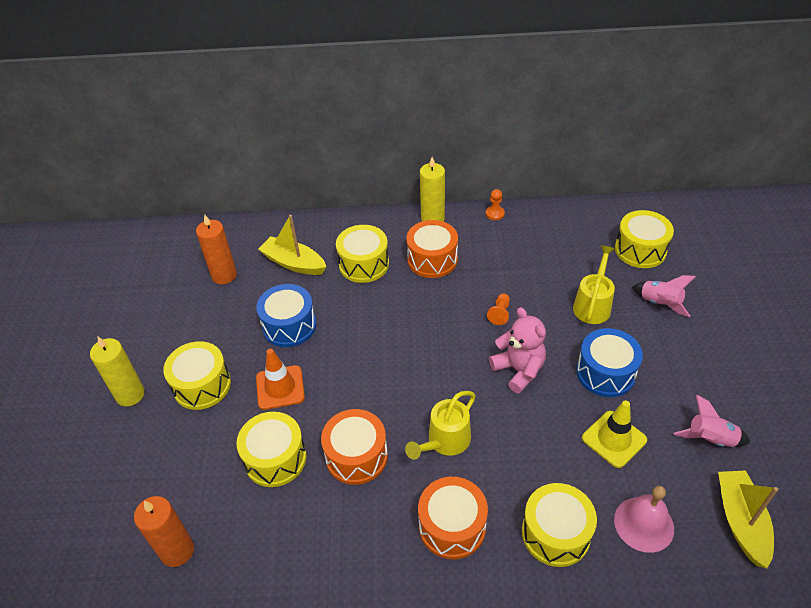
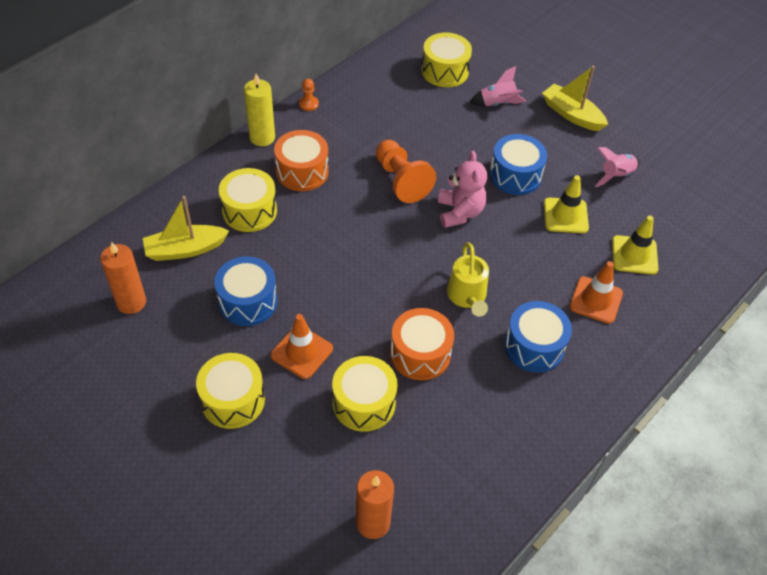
camera: 50 degrees left, 5 degrees up
(130, 395) = (176, 456): yellow candle -> none
(452, 526) = (534, 346): orange drum -> blue drum
(500, 313) = (401, 180): orange pawn -> orange pawn, size x2.12
(519, 370) = (459, 212): pink teddy bear -> pink teddy bear turned 75 degrees clockwise
(555, 533) = (596, 300): yellow drum -> orange traffic cone
(593, 304) = (456, 132): yellow watering can -> none
(644, 524) = (634, 255): pink bell -> yellow traffic cone
(741, 521) = (678, 214): yellow boat -> yellow boat (572, 114)

